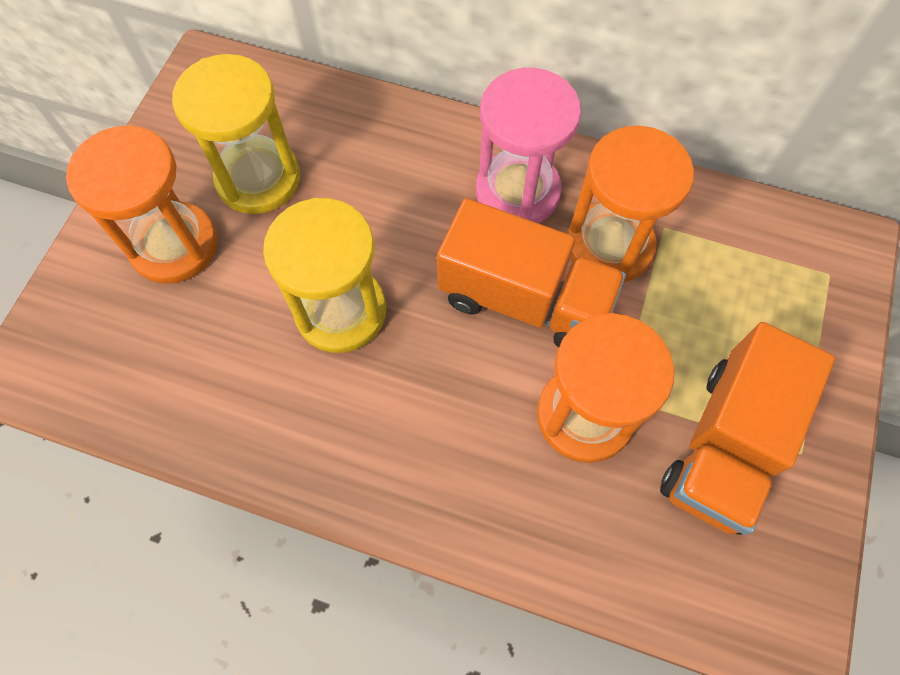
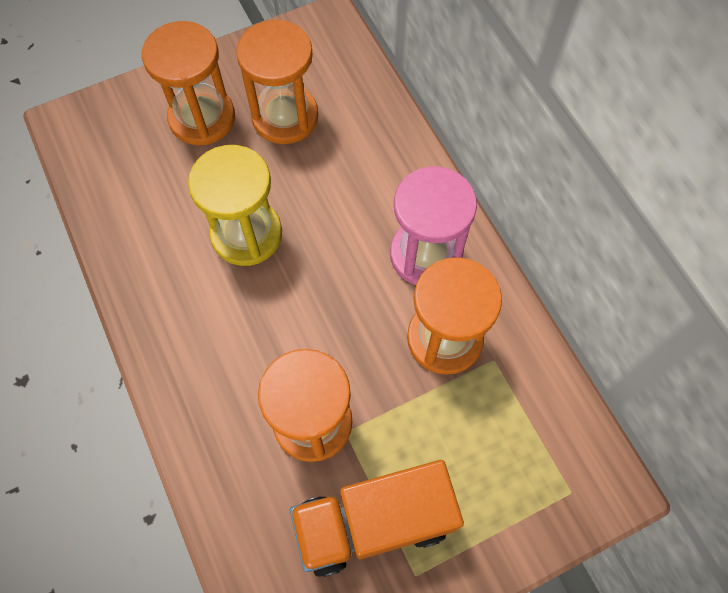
camera: 45 degrees right, 0 degrees up
(258, 179) = (285, 117): yellow hourglass -> orange hourglass
(524, 300) = (354, 323): orange truck -> none

